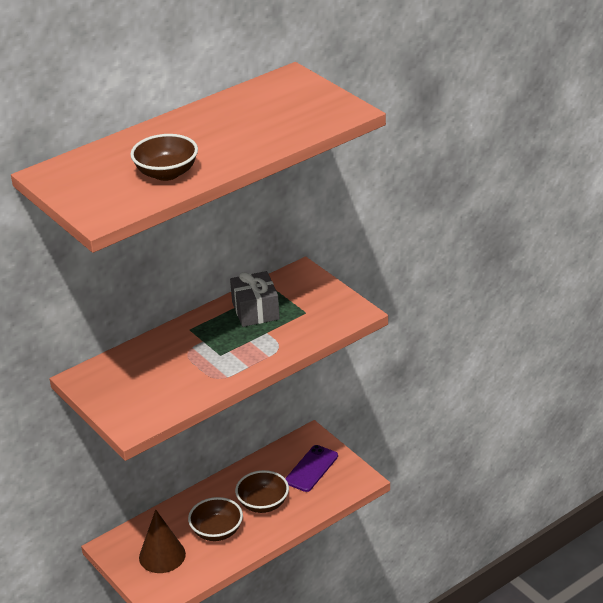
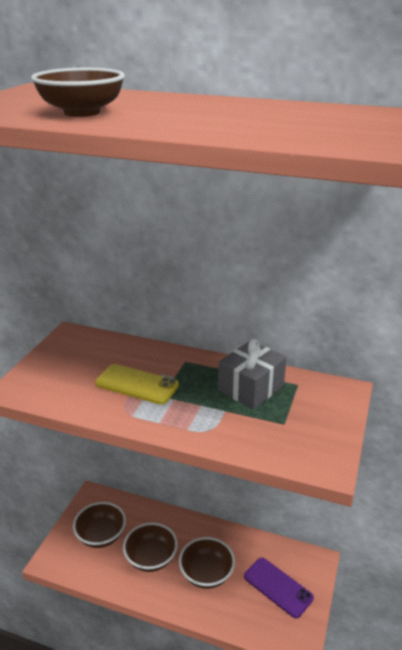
camera: 55 degrees right, 5 degrees down
(162, 555) = (101, 535): brown cone -> brown bowl
(193, 363) = (137, 384): none -> yellow phone
(311, 469) = (278, 587): purple phone -> purple phone turned 45 degrees clockwise

